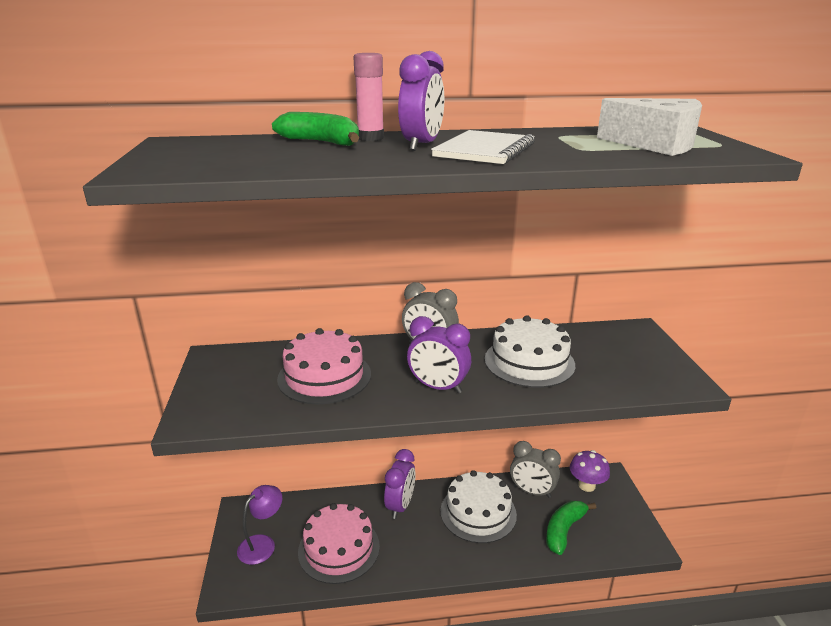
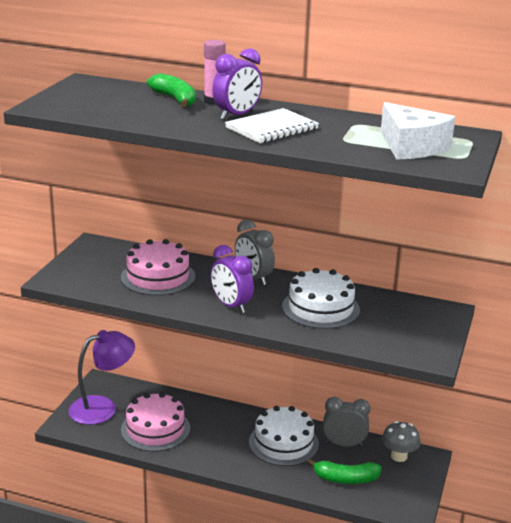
camera: 25 degrees right, 0 degrees up
(262, 544) = (102, 407): purple lamp -> purple lamp, size x1.54
(400, 506) = (223, 418): purple clock -> none
(532, 491) = (344, 444): grey clock -> grey clock turned 135 degrees clockwise
(564, 530) = (346, 479): green banana -> green banana turned 150 degrees counterclockwise
(586, 485) = (399, 456): purple mushroom -> grey mushroom

